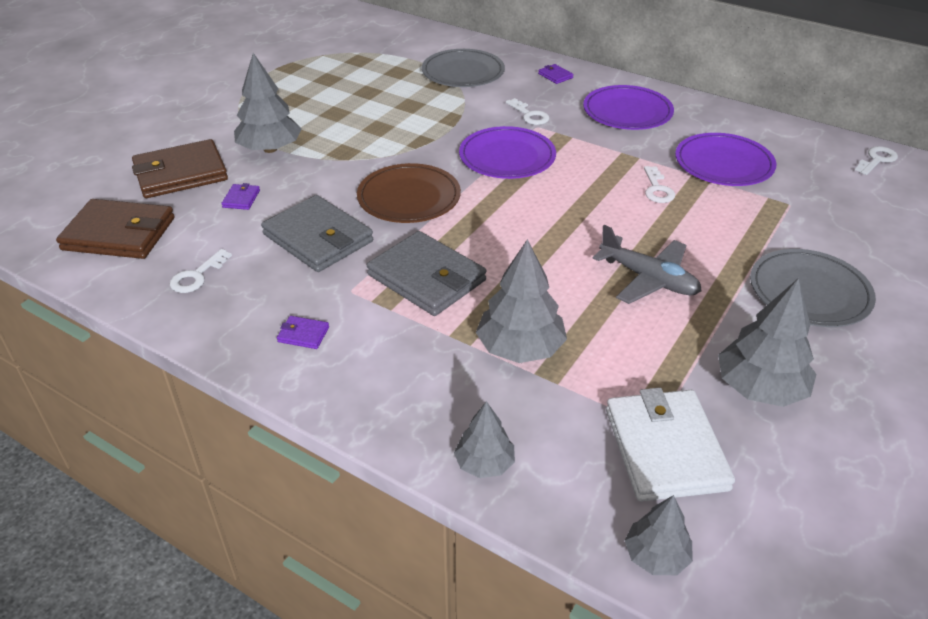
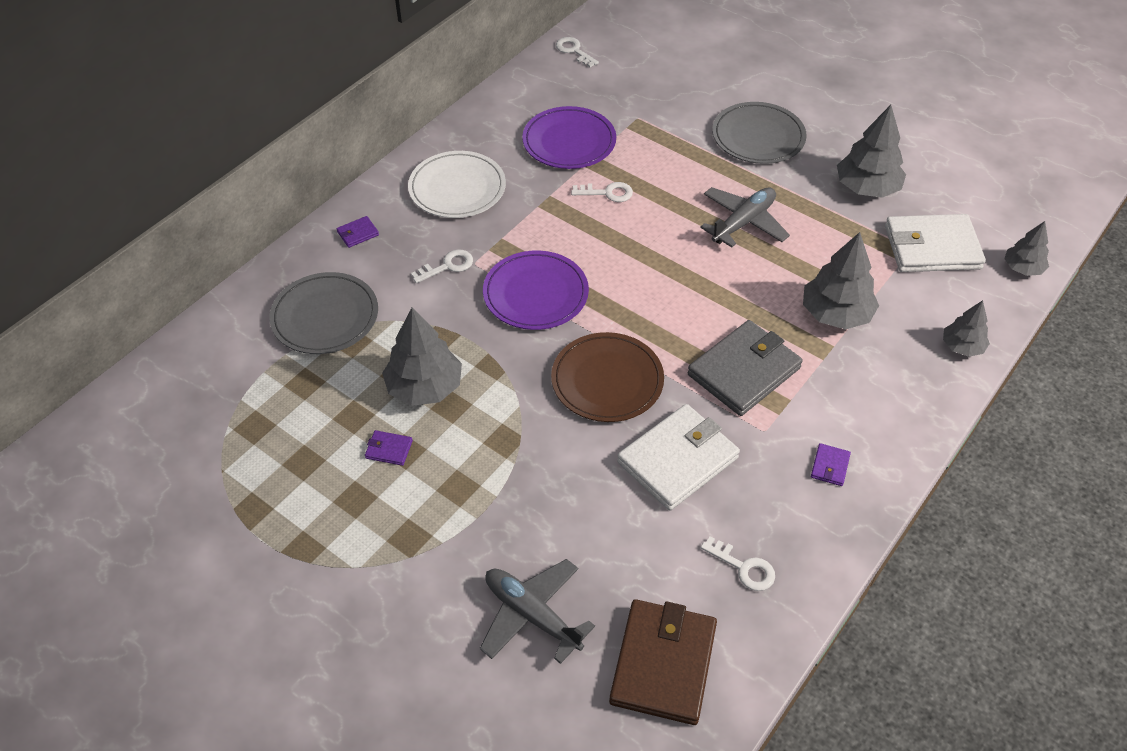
camera: 85 degrees left, 10 degrees up
(181, 173) = (532, 615): brown wallet -> grey plane
(241, 199) = (596, 540): purple wallet -> purple wallet (389, 449)
(270, 149) = (484, 518): grey tree -> grey tree (424, 387)
(318, 238) = (677, 460): grey wallet -> white wallet
(627, 112) = (457, 188): purple plate -> white plate

